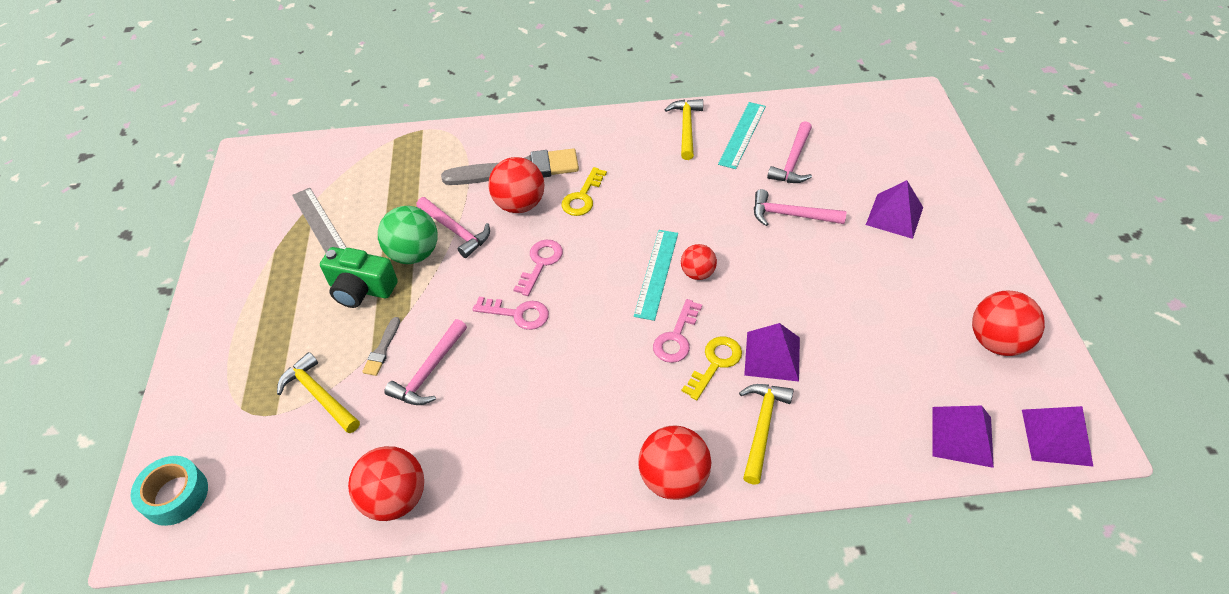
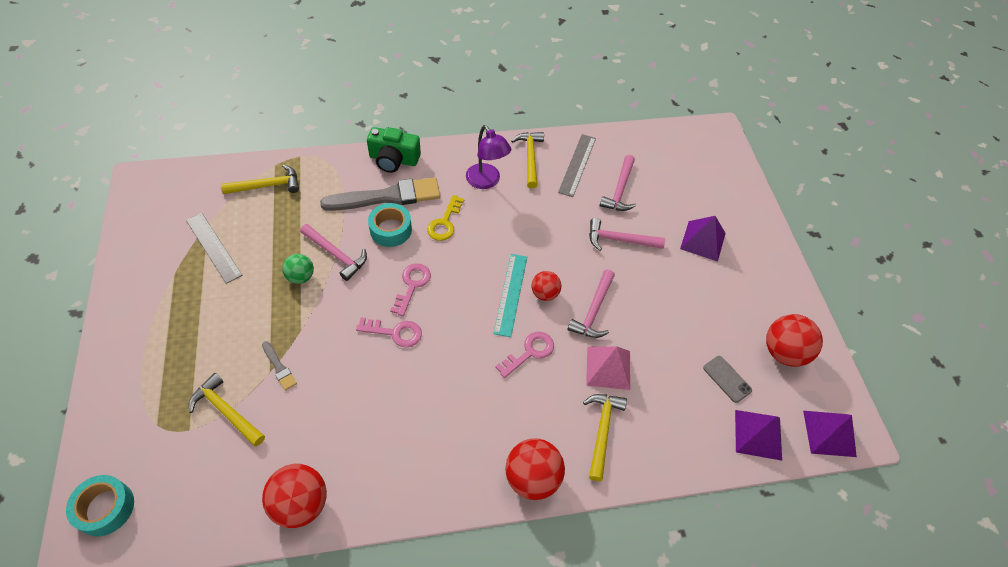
camera: 10 degrees left, 5 degrees up
(361, 289) = (256, 310): green camera -> green camera (393, 159)
(382, 349) = (279, 367): grey brush -> grey brush turned 45 degrees counterclockwise
(383, 160) = (267, 185): none -> yellow hammer
(414, 254) = (301, 277): green ball -> green ball, size x0.60
(429, 371) = (322, 387): pink hammer -> pink hammer (594, 310)
(519, 204) = (391, 230): red ball -> turquoise tape
(634, 153) = (486, 181): none -> purple lamp
(676, 337) = (529, 352): pink key -> pink key turned 150 degrees counterclockwise
(715, 363) = (562, 375): yellow key -> none
(742, 134) = (577, 165): turquoise ruler -> grey ruler
(772, 356) = (608, 368): purple pyramid -> pink pyramid
(922, 371) = (727, 379): none -> grey phone

